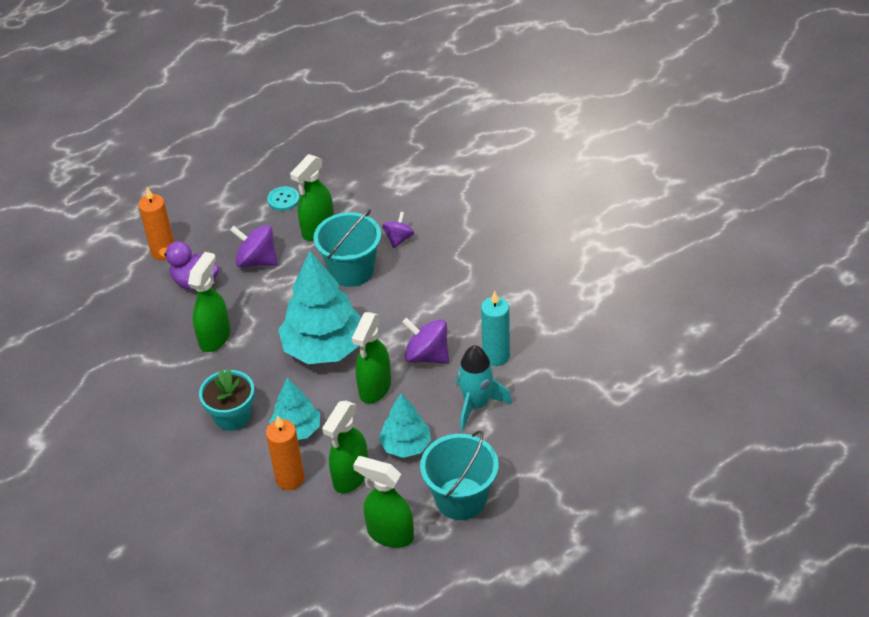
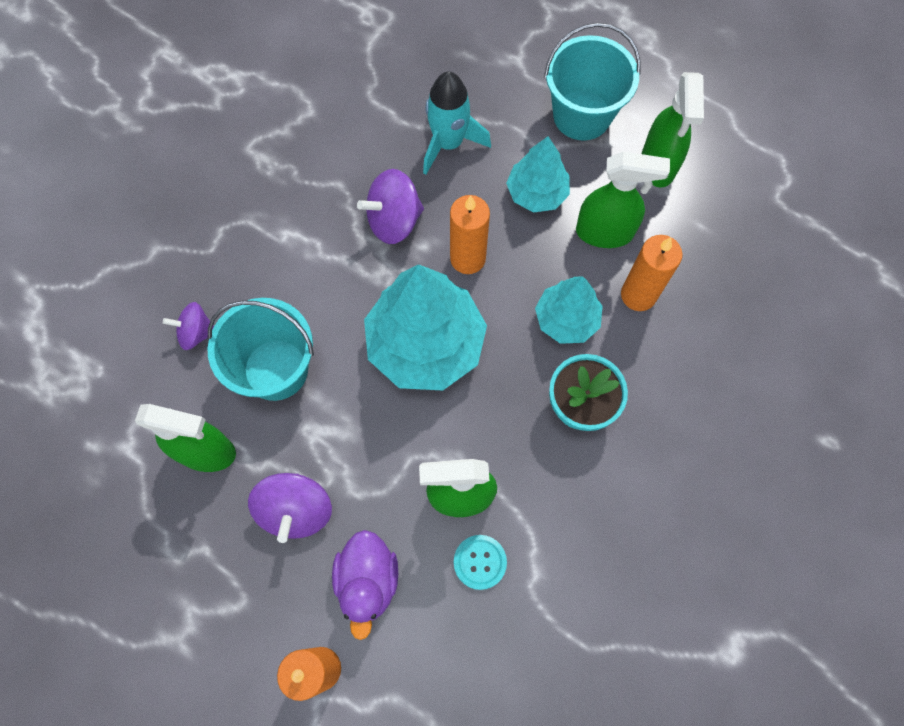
camera: 115 degrees left, 25 degrees up
(283, 199) = (153, 534): turquoise button -> turquoise button (480, 562)
(374, 388) = (467, 258): green spray bottle -> orange candle
(427, 356) = (394, 220): purple spinning top -> purple spinning top turned 60 degrees clockwise
(496, 356) = (367, 148): turquoise candle -> none

